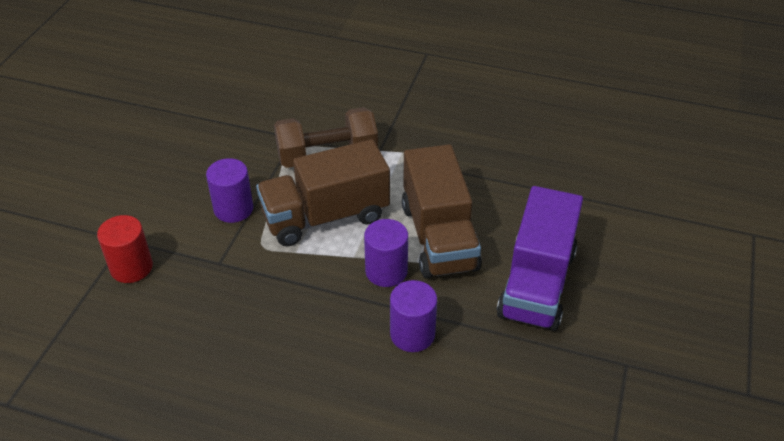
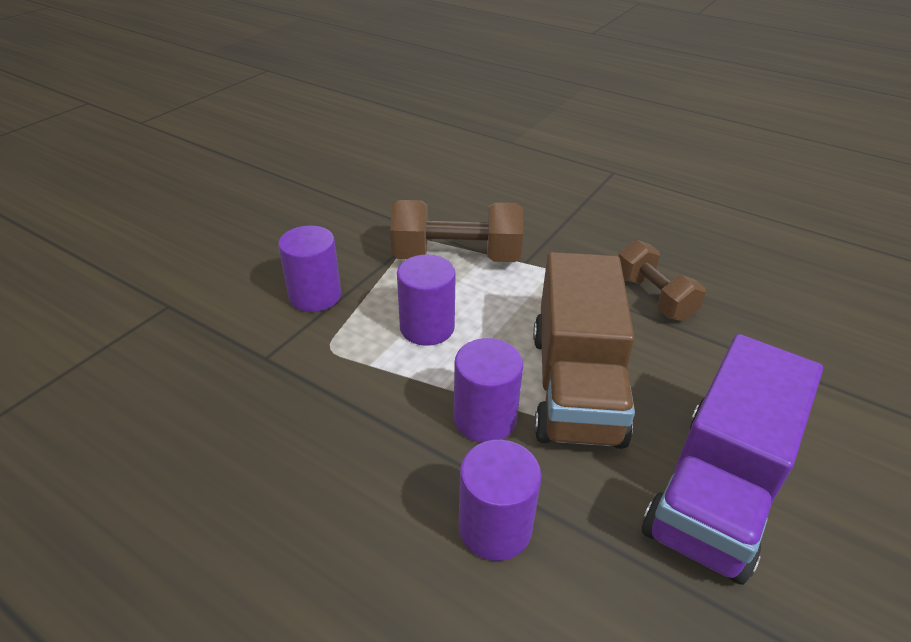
camera: 15 degrees right, 5 degrees down
(131, 267) = (156, 340): red cylinder -> none
(325, 216) = (427, 327): brown truck -> purple cylinder
(477, 160) = (653, 297): none -> brown dumbbell

